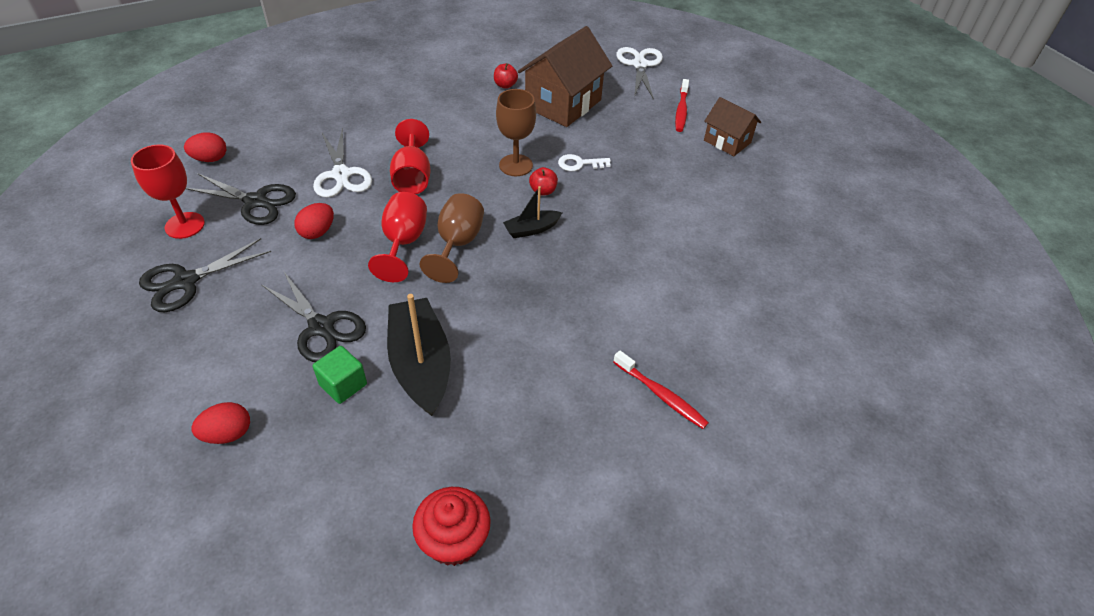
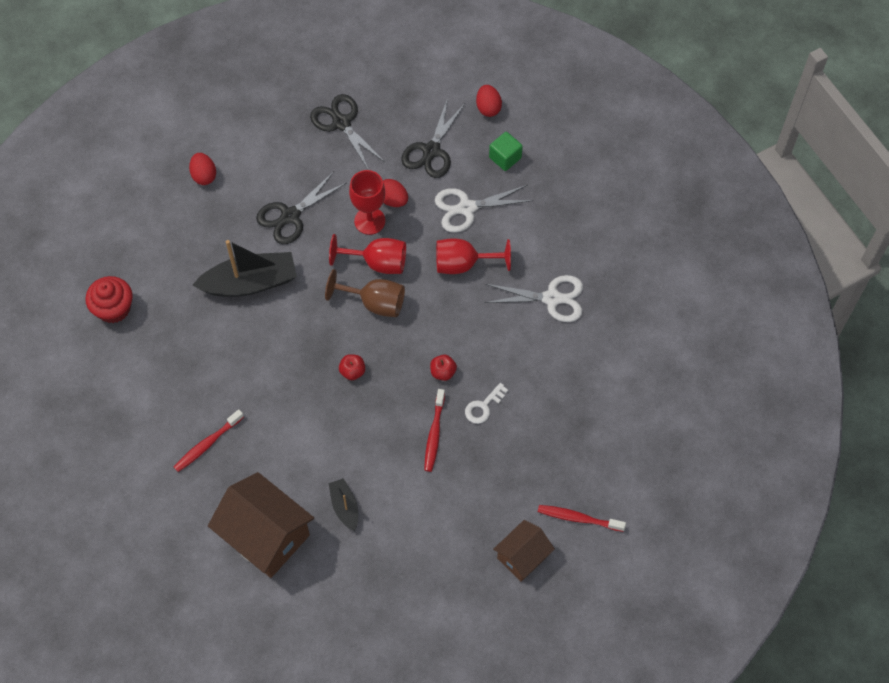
camera: 95 degrees right, 15 degrees up
(185, 225) = (403, 108): red goblet -> red goblet (369, 221)
(343, 384) = (237, 236): green cube -> green cube (505, 158)
(505, 85) = (617, 342): red apple -> red apple (352, 371)
(516, 165) = (481, 350): brown goblet -> none
(531, 229) = (391, 361): black boat -> black boat (345, 507)
(563, 104) = (585, 398): brown house -> brown house (265, 536)
(579, 164) = (483, 407): white key -> white key turned 135 degrees counterclockwise
(614, 196) = (434, 434): none -> red toothbrush
(639, 65) = (669, 486): white scissors -> white scissors (552, 298)

